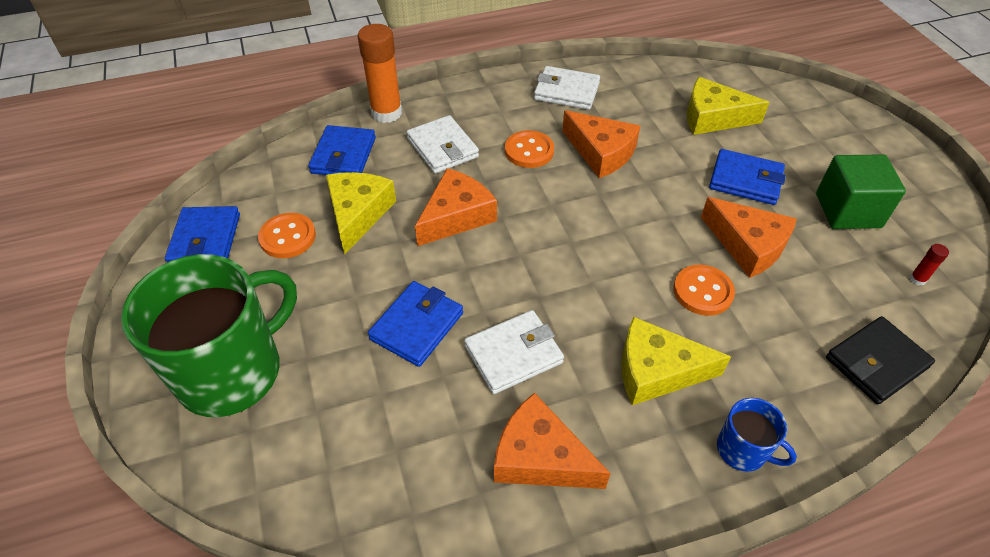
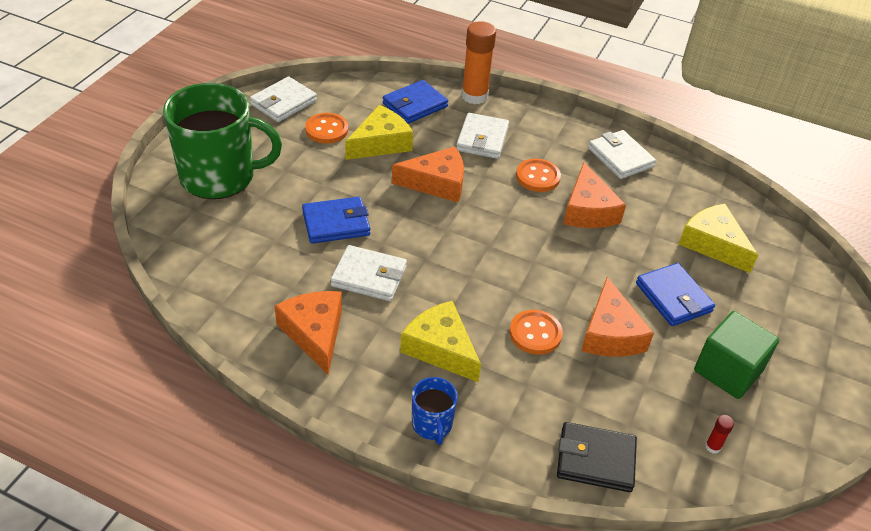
camera: 40 degrees right, 5 degrees down
(205, 240) = (283, 103): blue wallet -> white wallet

